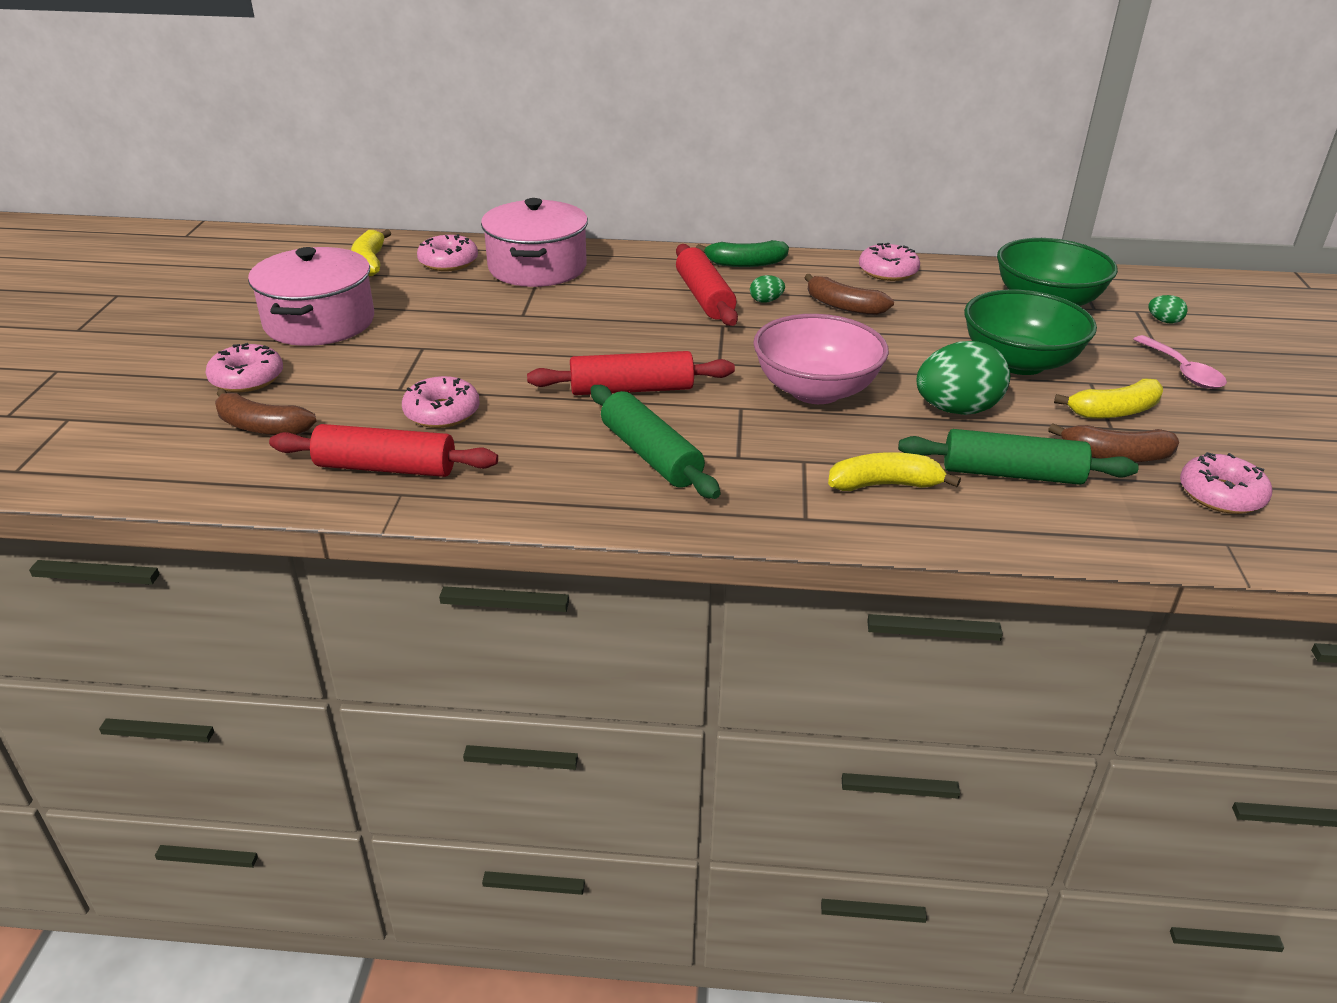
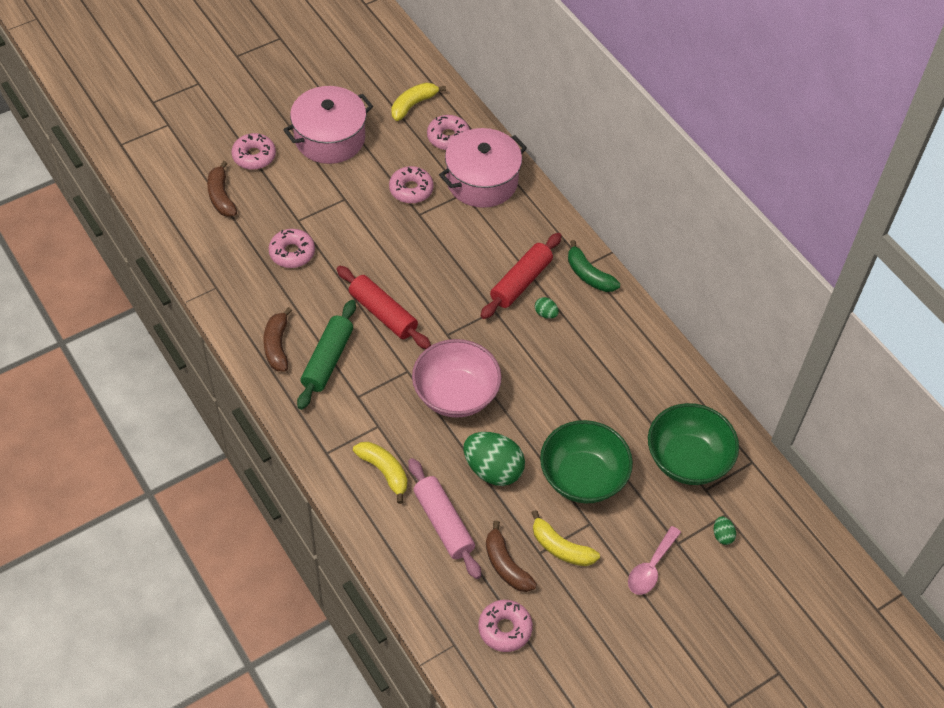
camera: 50 degrees right, 20 degrees up
(386, 467) = (230, 267): red rolling pin -> none
(843, 306) = (576, 355): brown banana -> brown banana (277, 345)
(888, 271) = (652, 354): pink donut -> pink donut (411, 189)
(1012, 474) = (443, 523): green rolling pin -> pink rolling pin

